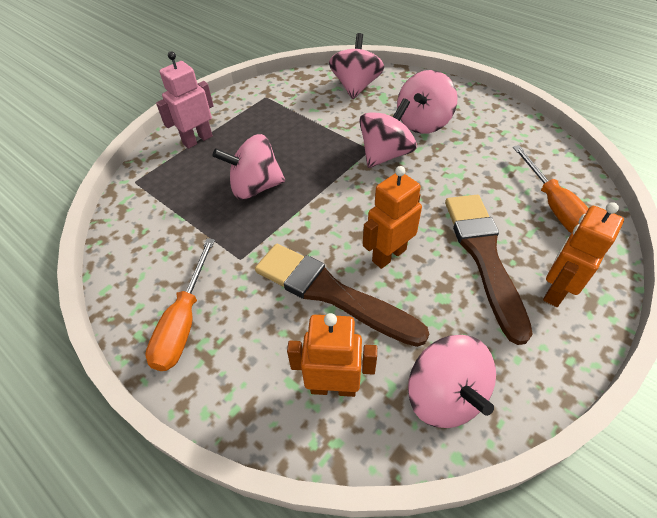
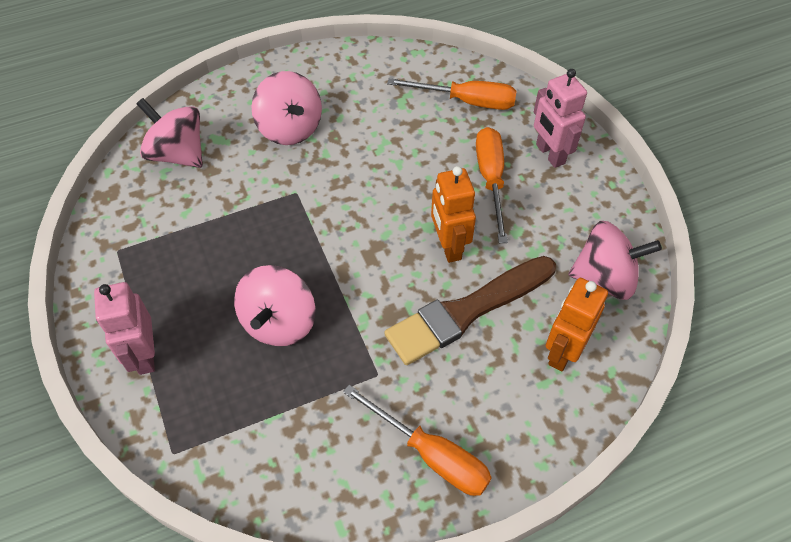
camera: 65 degrees left, 5 degrees up
(385, 154) = (314, 183): pink spinning top -> none
(484, 256) = (491, 179): brown brush -> orange screwdriver
(556, 290) = (549, 154): orange robot -> pink robot

